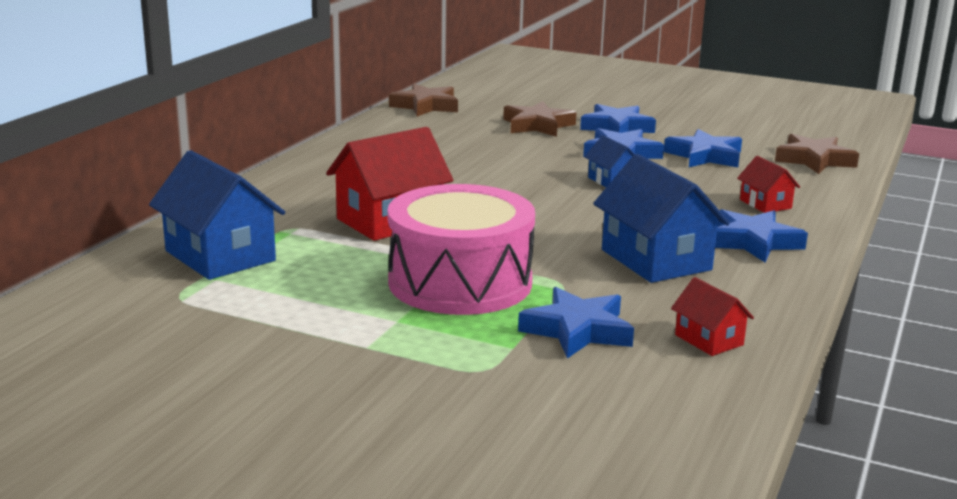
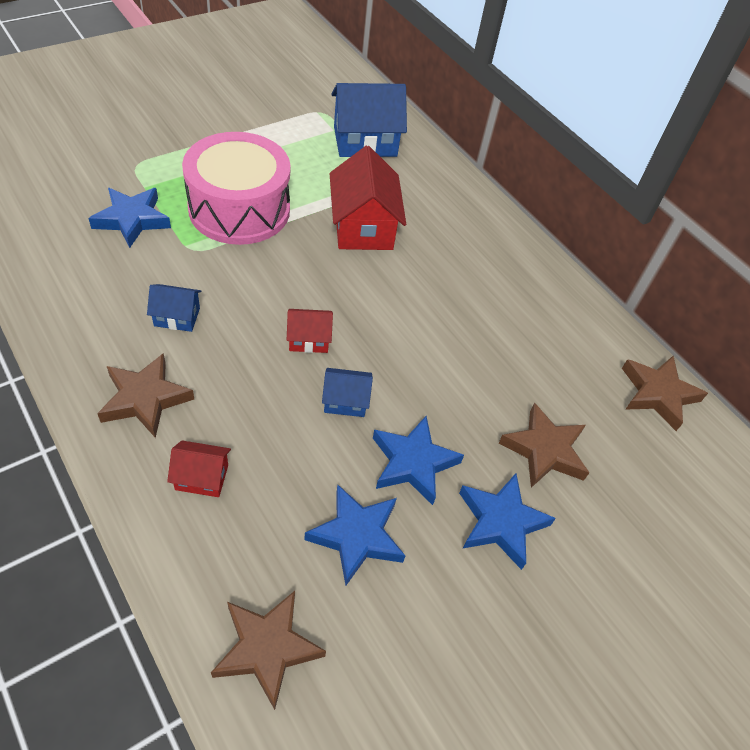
camera: 115 degrees right, 30 degrees up
(656, 260) = (177, 317): blue house -> blue house, size x0.52
(709, 340) = (59, 263): red house -> red house (309, 339)
(753, 242) = (145, 399): blue star -> brown star

